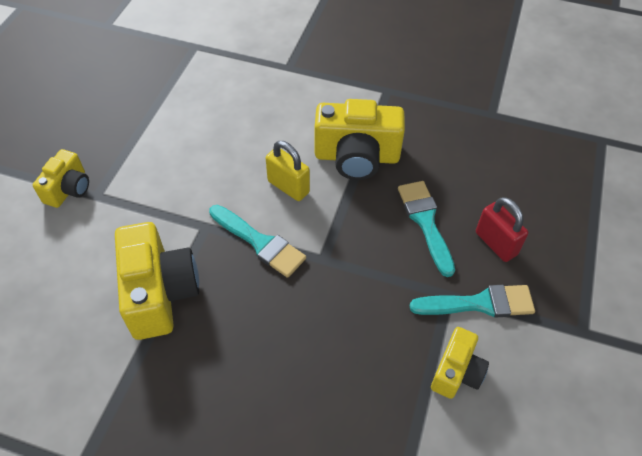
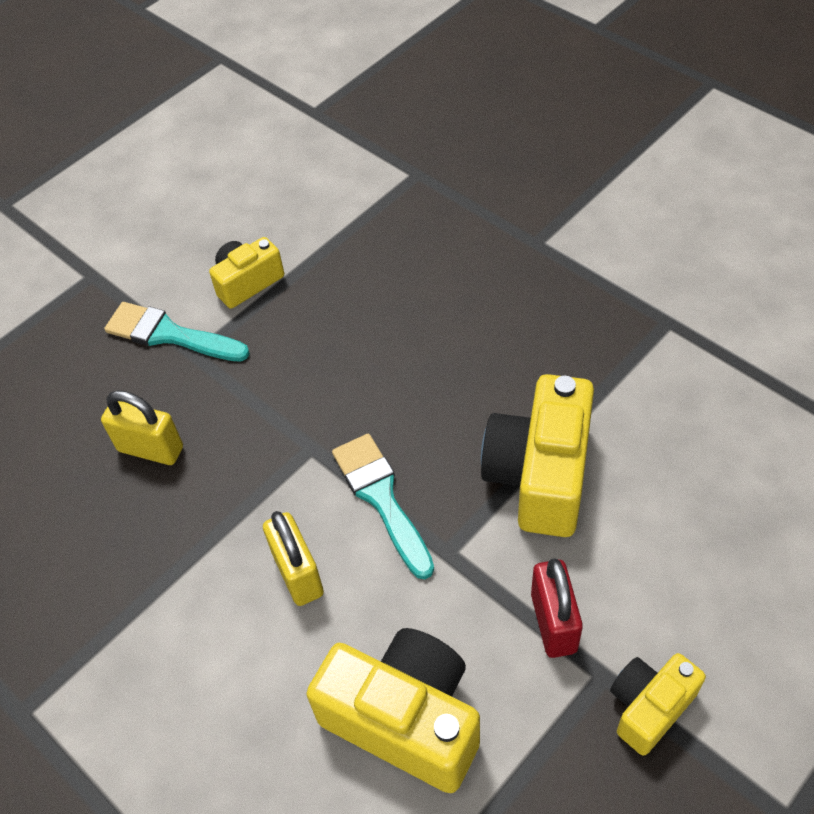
camera: 150 degrees left, 0 degrees up
(357, 157) = (166, 588): yellow camera -> yellow camera (405, 719)
(425, 222) = (150, 449): turquoise brush -> yellow padlock
(496, 243) = (91, 391): red padlock -> red padlock (553, 622)

